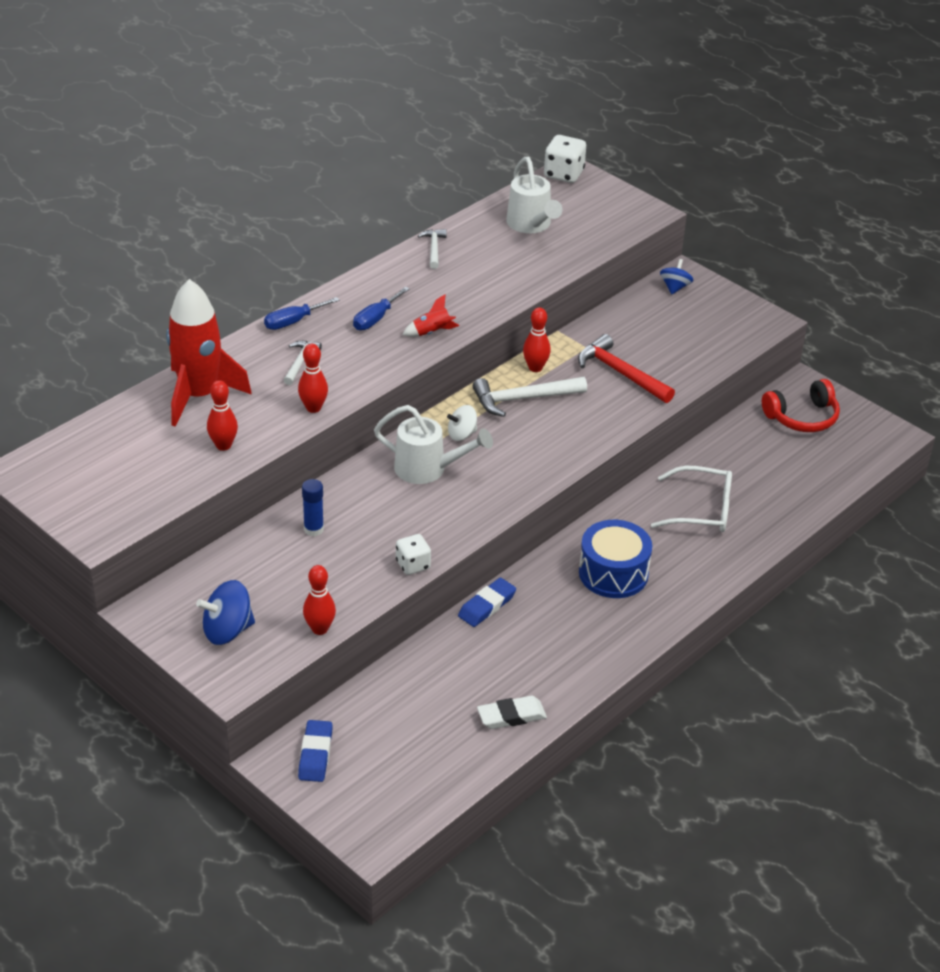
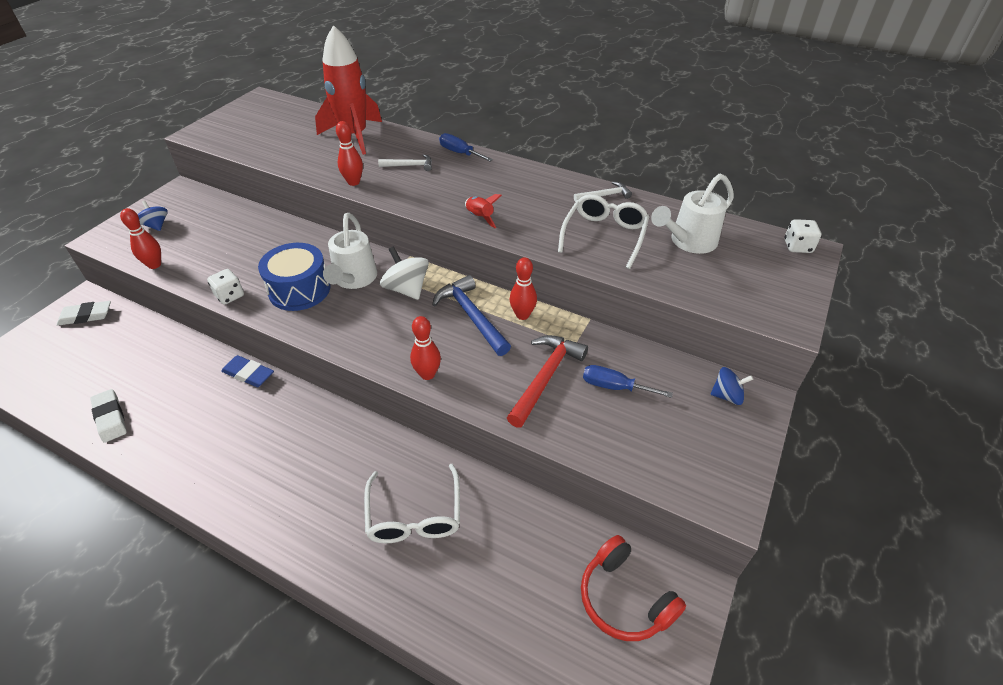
camera: 75 degrees right, 5 degrees up
(223, 445) = (298, 156): red bowling pin -> red bowling pin (427, 374)
(227, 630) = (156, 225): blue spinning top -> blue spinning top, size x0.65
(313, 529) = (269, 238): blue glue stick -> none
(315, 754) = (86, 316): blue eraser -> white eraser
(376, 319) = (484, 187): blue screwdriver -> blue screwdriver (614, 387)
(462, 434) = (406, 289): white spinning top -> white spinning top, size x1.55
(499, 266) = (604, 235): none -> white glasses
(523, 399) = (471, 316): white hammer -> blue hammer
(563, 174) = (797, 246): white dice -> white dice, size x0.67
(613, 573) = (301, 455): blue drum -> blue drum (299, 290)

